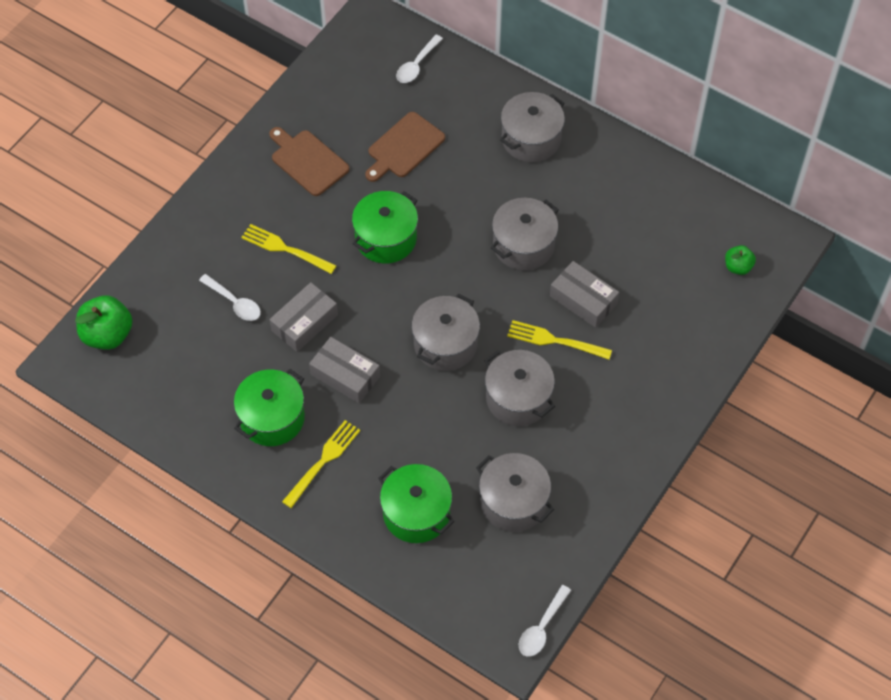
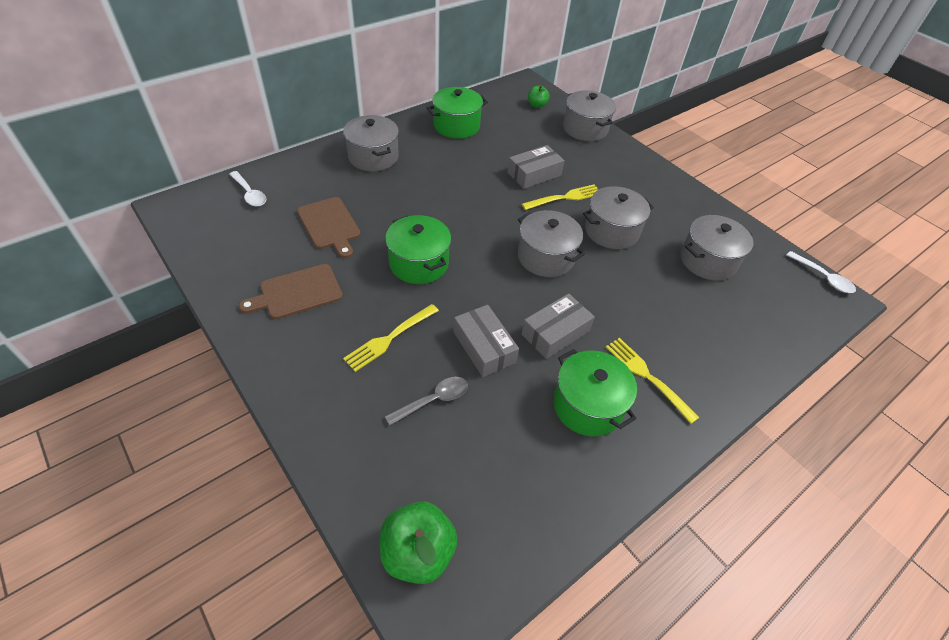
camera: 75 degrees left, 10 degrees down
(234, 302) = (433, 400): white spoon -> grey spoon
(416, 513) = (712, 323): green pot -> green pot (456, 126)
(523, 245) = (470, 188): grey pot -> grey pot (585, 129)
(555, 340) = (565, 198): yellow fork -> yellow fork turned 150 degrees counterclockwise

